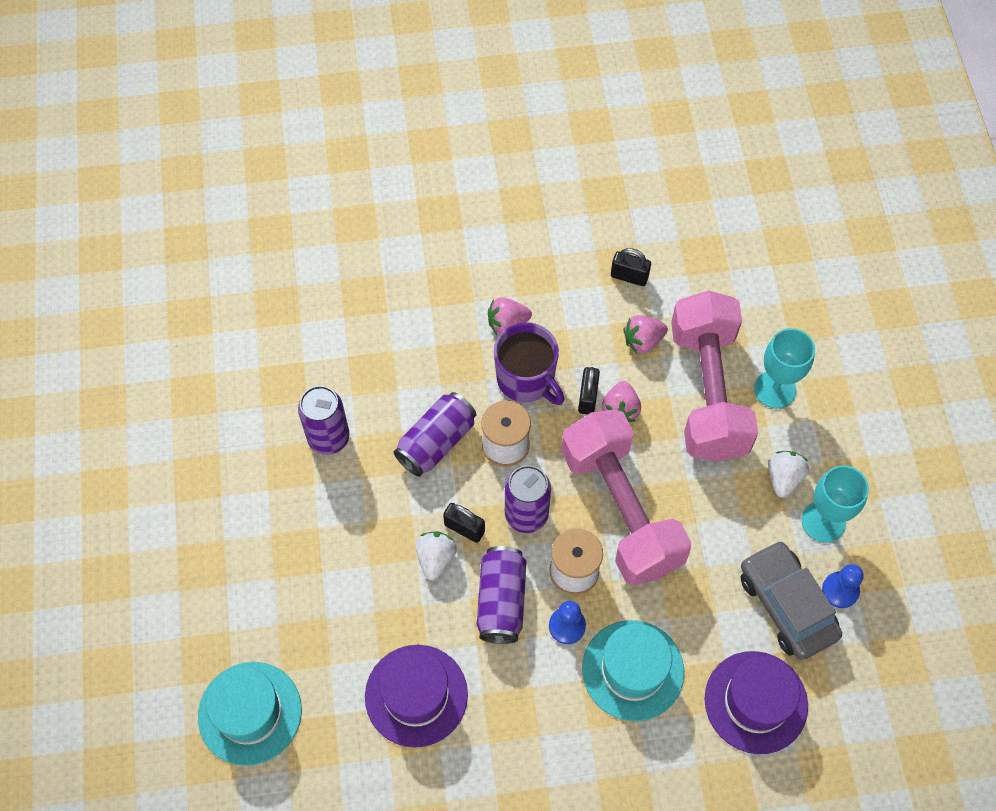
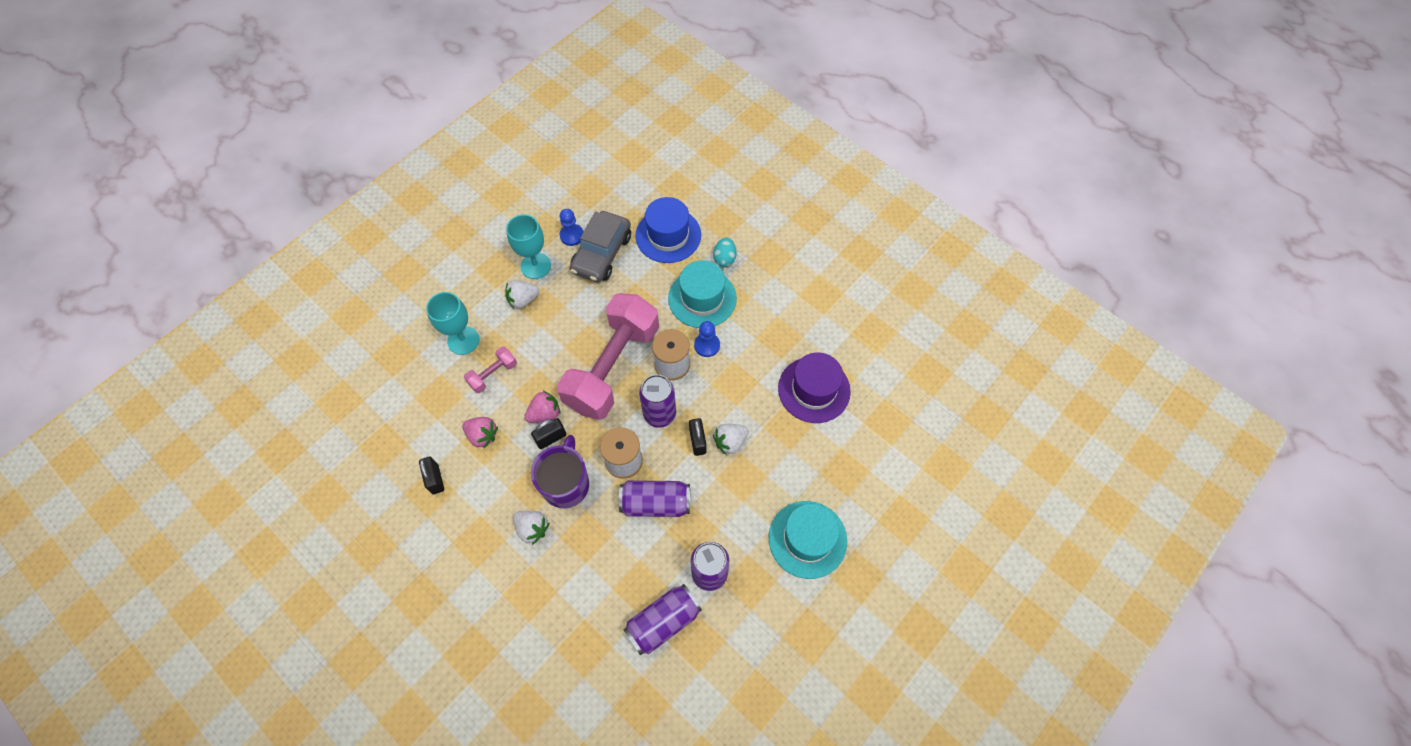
camera: 130 degrees left, 0 degrees up
(250, 713) = (906, 467): turquoise hat -> turquoise hat (807, 539)
(501, 601) = (723, 388): purple can -> purple can (663, 622)
(507, 324) = (532, 528): pink strawberry -> white strawberry
(668, 742) = (724, 258): none -> turquoise egg
(708, 392) = (493, 374): pink dumbbell -> pink dumbbell, size x0.41
(755, 702) = (668, 235): purple hat -> blue hat

